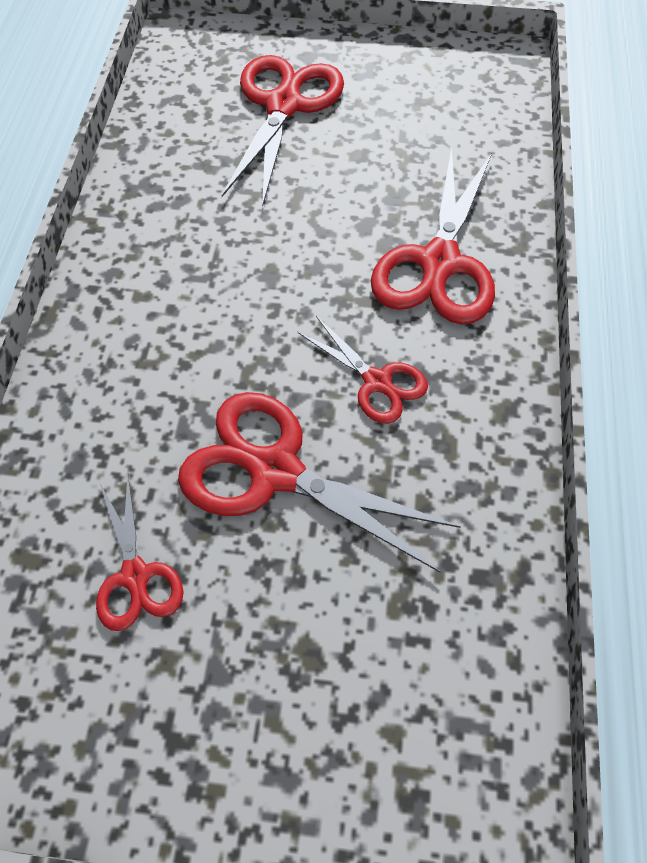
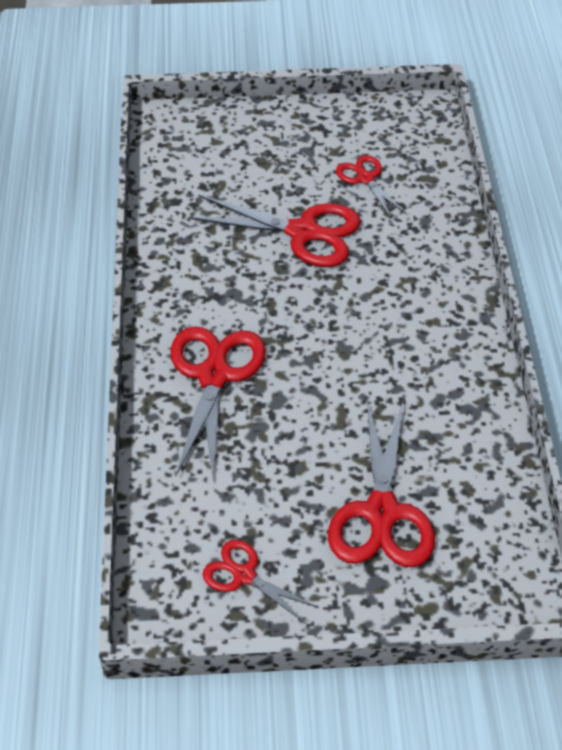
camera: 170 degrees right, 10 degrees down
(377, 381) = (249, 288): red scissors -> red scissors (244, 575)

